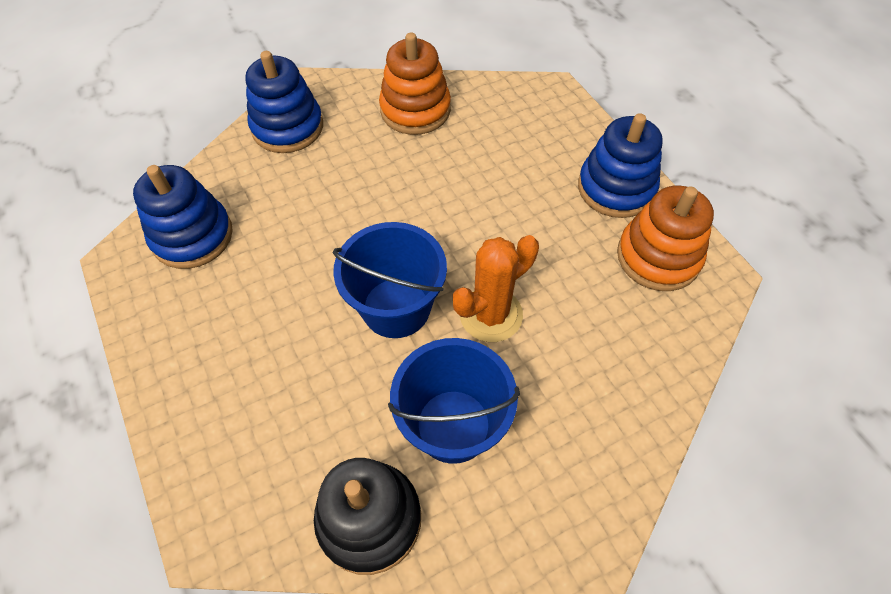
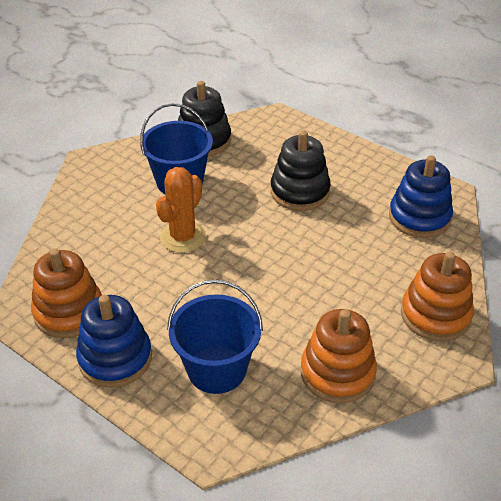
camera: 155 degrees right, 15 degrees down
(287, 127) = (435, 315): blue stacking toy -> orange stacking toy
(297, 334) = (300, 192): none -> black stacking toy
(396, 307) = (248, 222): blue bucket -> blue bucket (217, 369)

